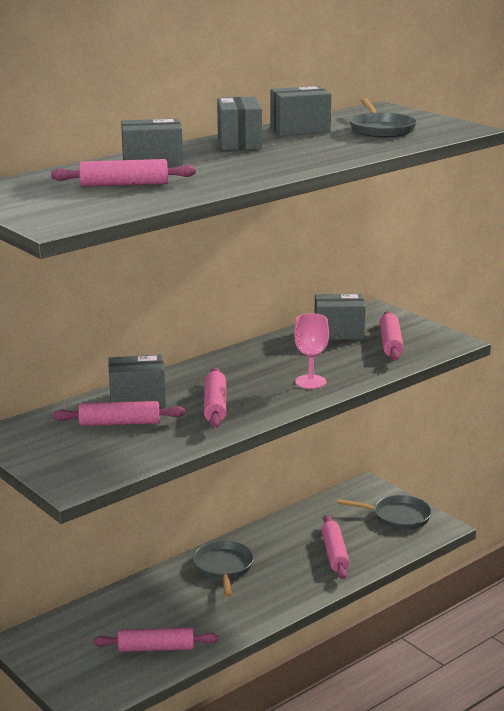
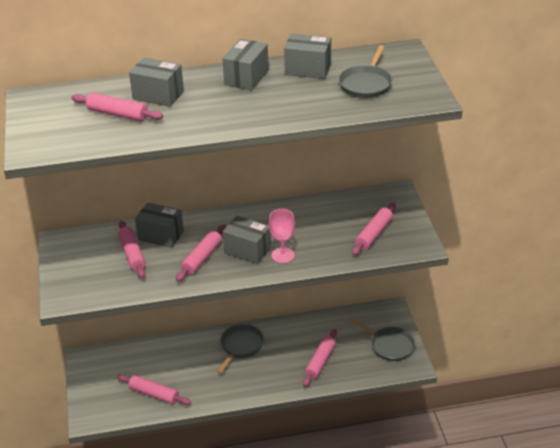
camera: 30 degrees right, 15 degrees up
(119, 423) = (132, 254): pink rolling pin -> pink rolling pin turned 45 degrees clockwise
(339, 333) = (348, 211): grey box -> grey box (247, 250)

